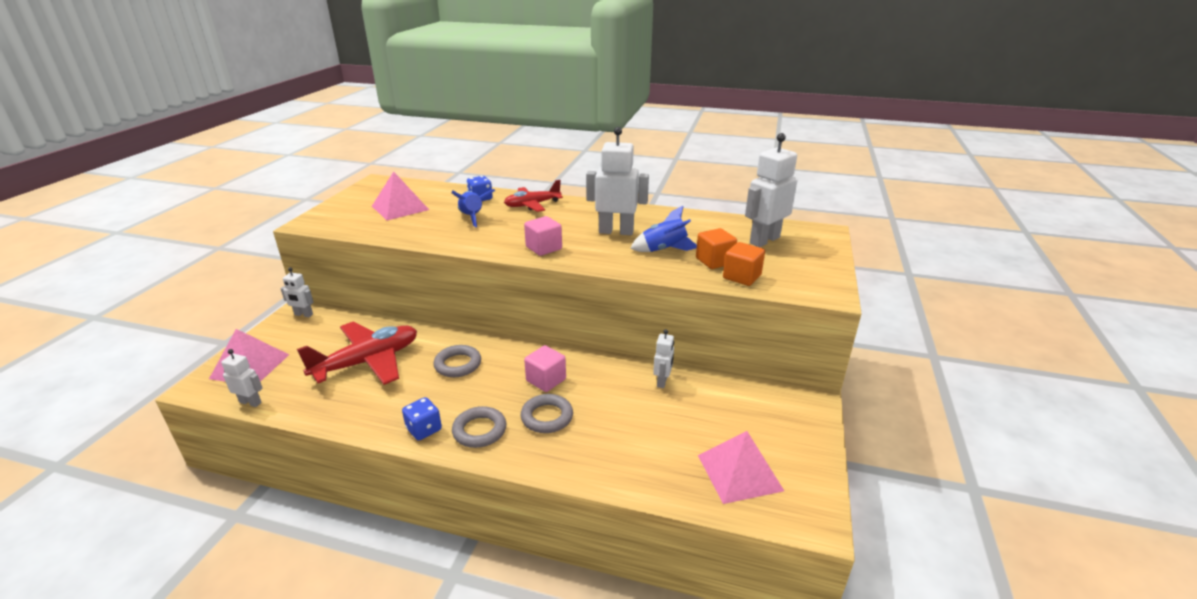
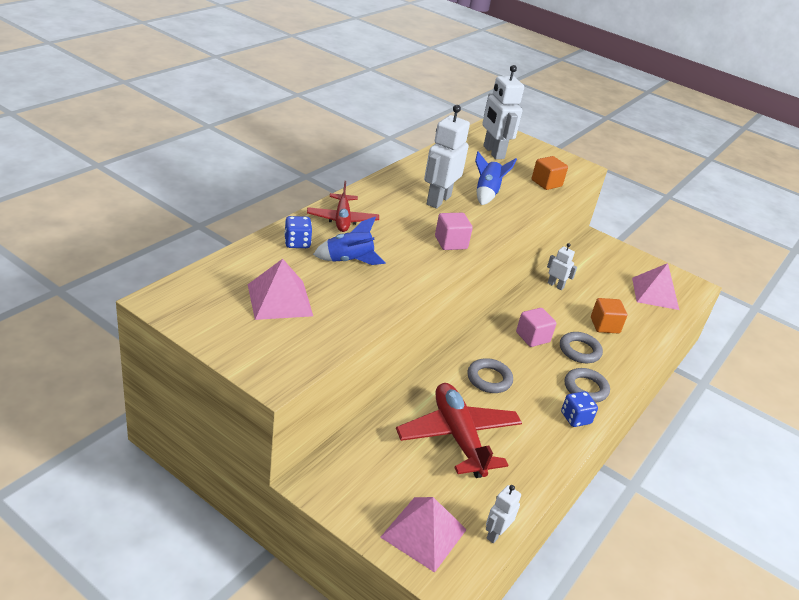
camera: 75 degrees left, 5 degrees up
(303, 315) = (326, 478): white robot -> none
(714, 261) = (517, 183): orange cube -> orange cube (605, 325)

